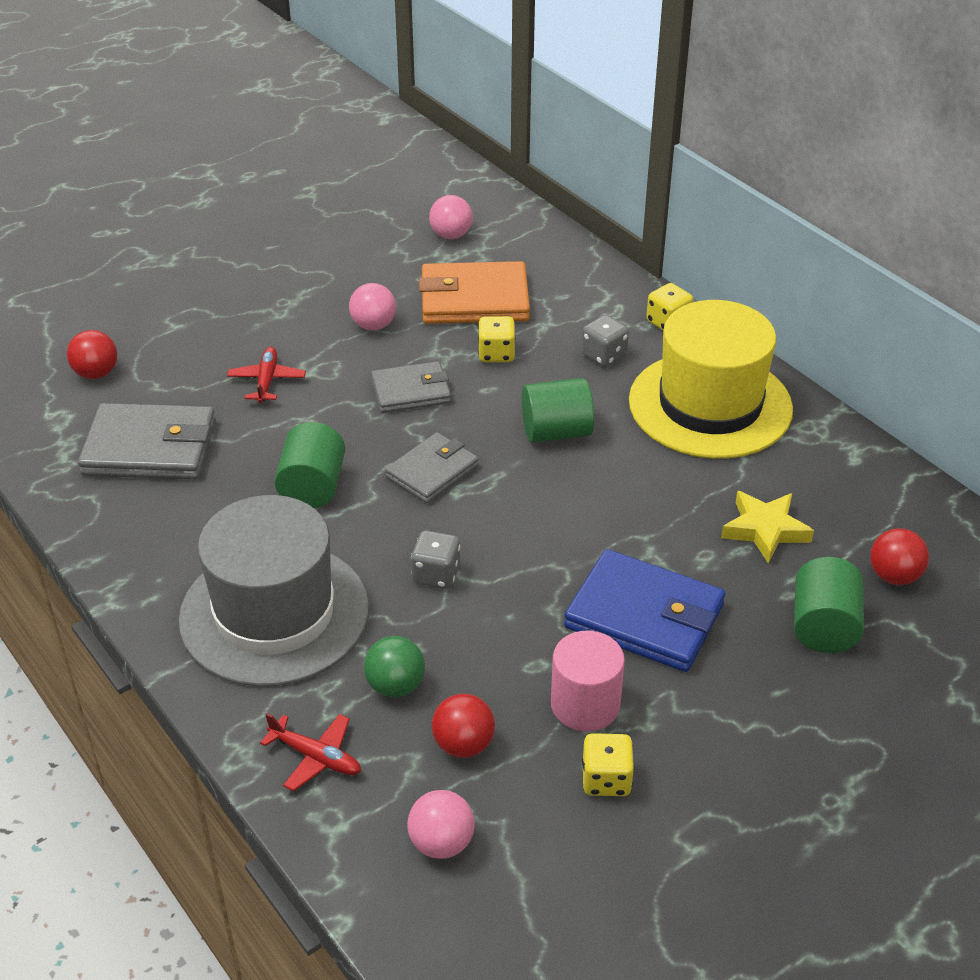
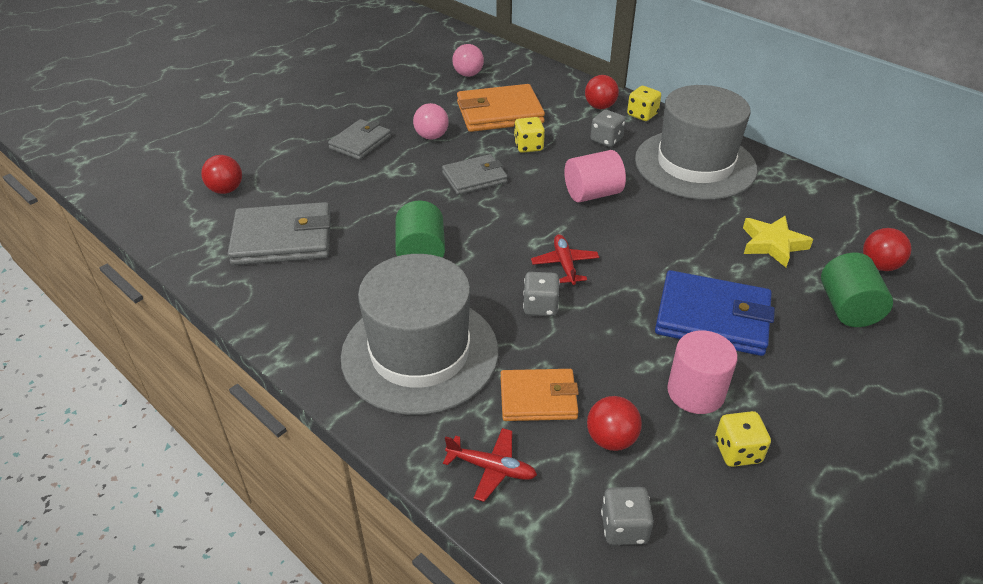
camera: 10 degrees left, 0 degrees up
(267, 381) = (362, 181): red plane -> red plane (565, 264)
(395, 686) = (538, 398): green ball -> orange wallet
(432, 472) = (510, 231): grey wallet -> grey wallet (360, 142)
(441, 843) = (624, 527): pink ball -> grey dice
(556, 432) = (592, 194): green cylinder -> pink cylinder
(614, 304) = (600, 107): none -> red ball
(710, 405) = (695, 164): yellow hat -> grey hat

